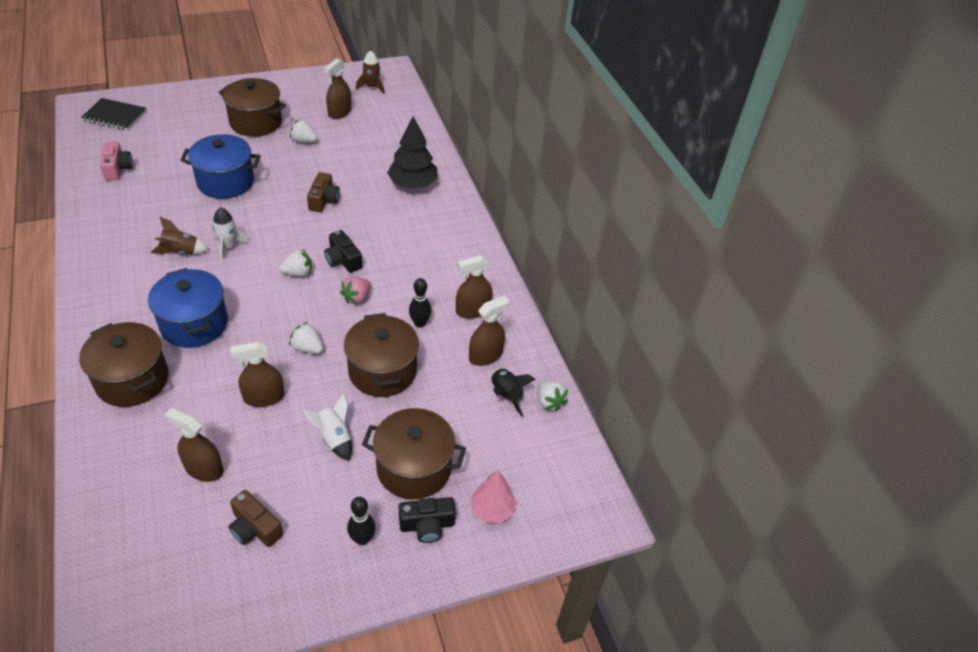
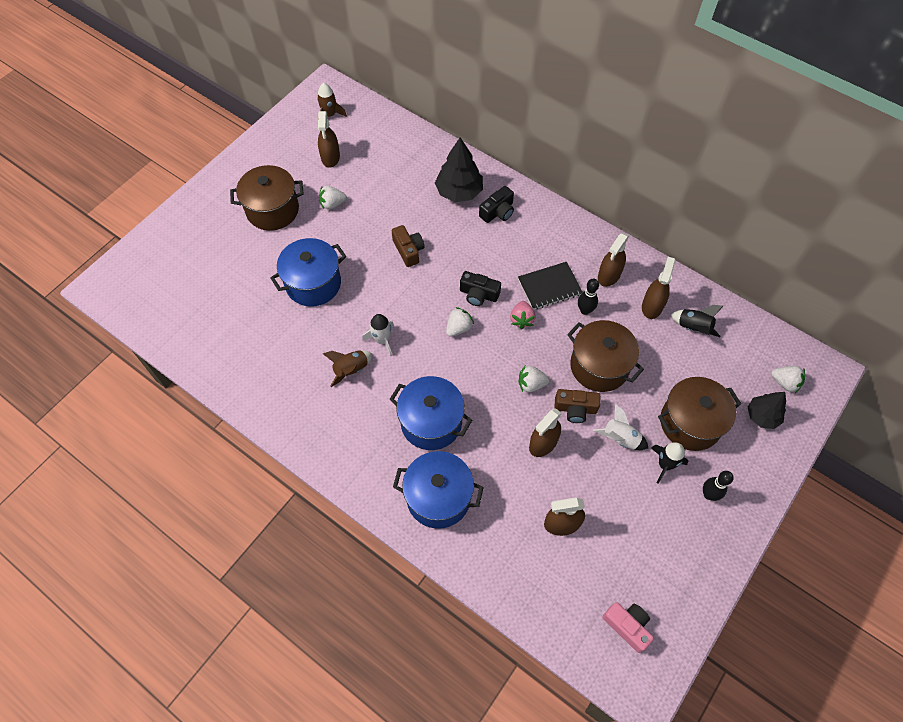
camera: 30 degrees left, 15 degrees up
(115, 116) = (142, 280): black notebook -> black notebook (549, 287)
(118, 168) = (208, 329): pink camera -> pink camera (627, 626)
(132, 380) = (438, 497): brown pot -> blue pot
(255, 528) = (638, 538): brown camera -> brown camera (575, 409)
(350, 486) = (665, 464): none -> black rocket
(427, 525) = (736, 456): black camera -> black camera (498, 212)
(492, 509) = (762, 416): pink tree -> black tree
(549, 402) = (723, 313): white strawberry -> white strawberry (784, 382)

